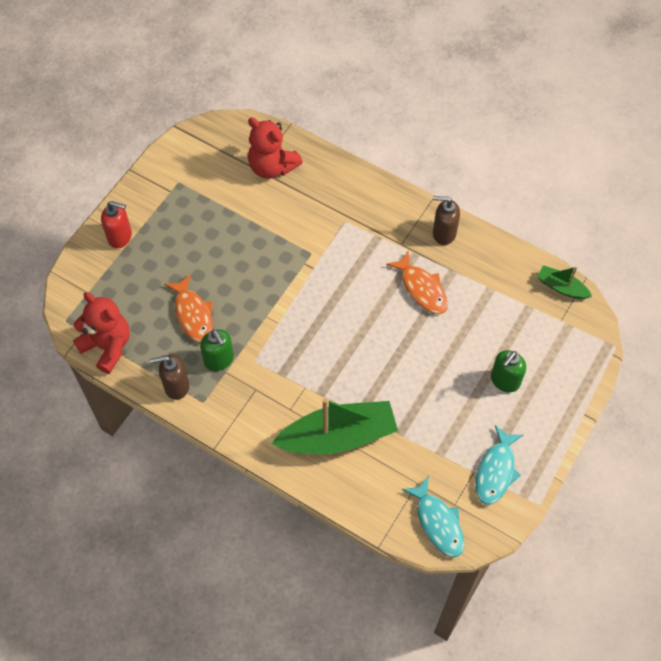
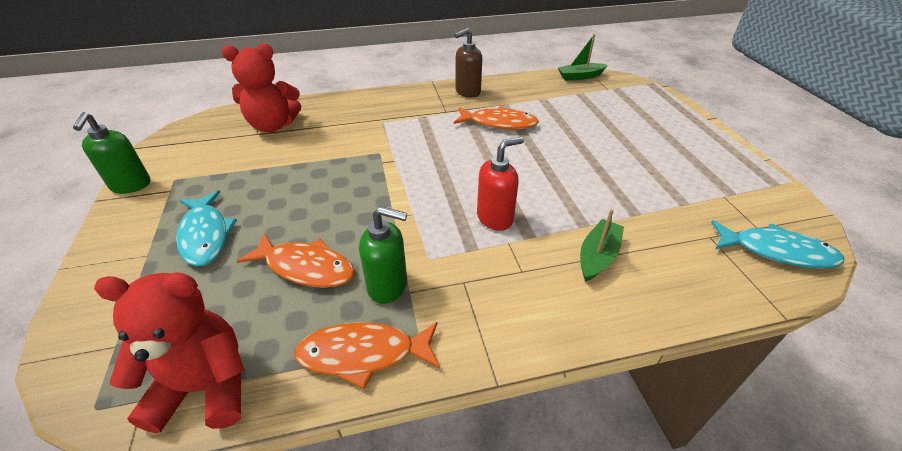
camera: 45 degrees left, 20 degrees down
(120, 237) = (127, 259): red soap dispenser -> red soap dispenser (495, 218)
(176, 386) = (363, 354): brown soap dispenser -> orange fish
(338, 436) = (598, 256): green boat -> green boat, size x0.49
(496, 471) = (733, 183): turquoise fish -> turquoise fish (205, 235)
(504, 381) = (637, 133): green soap dispenser -> green soap dispenser (131, 185)

